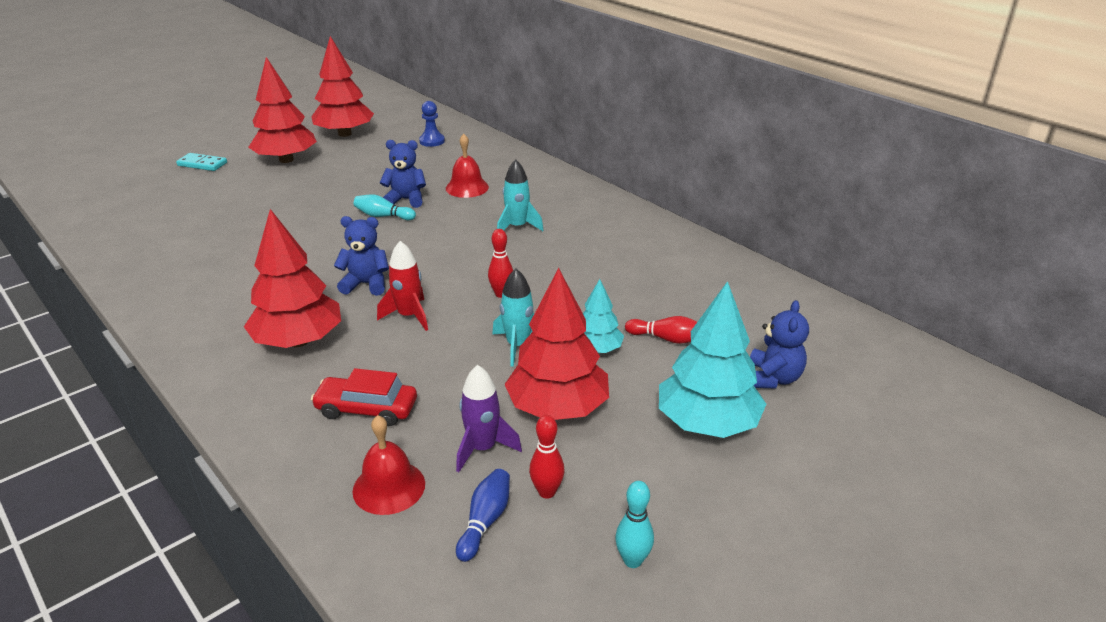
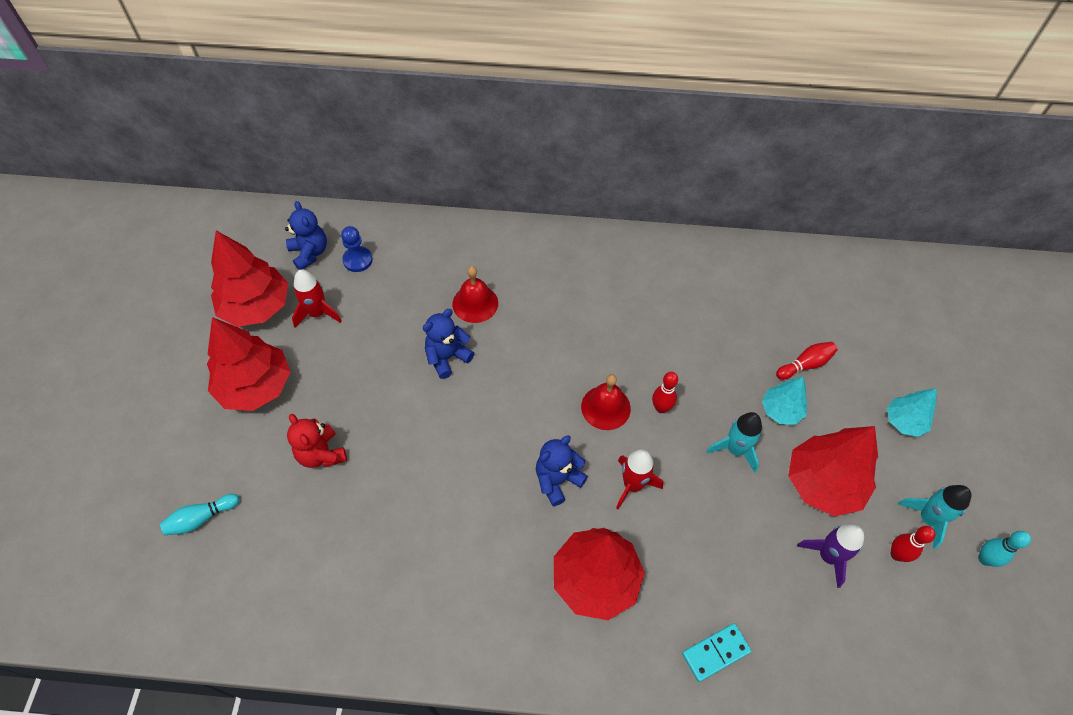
camera: 45 degrees left, 25 degrees up
(202, 164) = (176, 457): turquoise domino -> turquoise domino (715, 652)
(265, 199) = (321, 454): none -> red teddy bear
(366, 409) = (726, 593): red car -> none
(370, 150) = (317, 313): none -> red rocket
(383, 216) = (458, 392): turquoise bowling pin -> turquoise bowling pin (201, 518)
(389, 487) = (821, 637): red bell -> red bell (605, 407)
(485, 521) = (896, 607): blue bowling pin -> none
(517, 227) = (577, 323): turquoise rocket -> turquoise rocket (927, 518)
(707, 423) = (904, 421): turquoise tree -> turquoise tree, size x0.56
(772, 378) = (892, 352): blue teddy bear -> blue teddy bear (310, 253)

